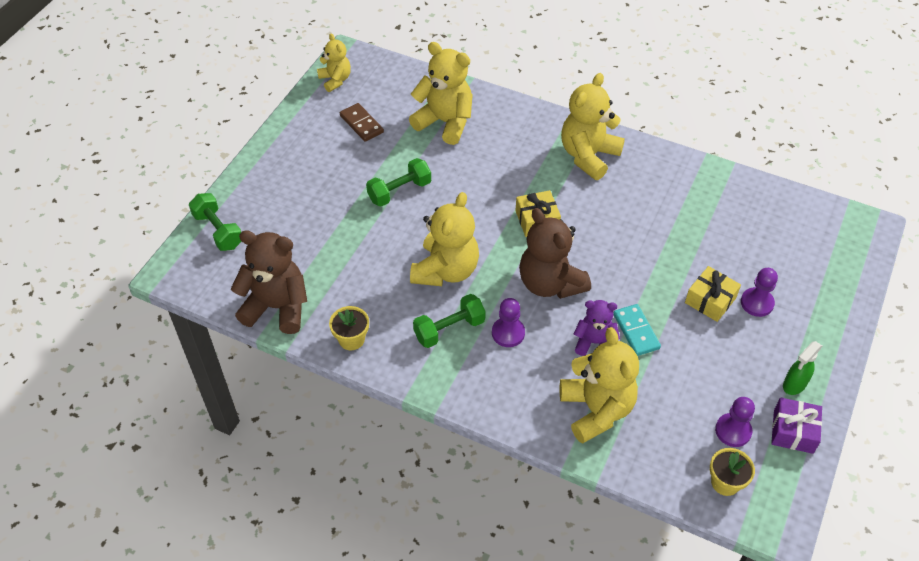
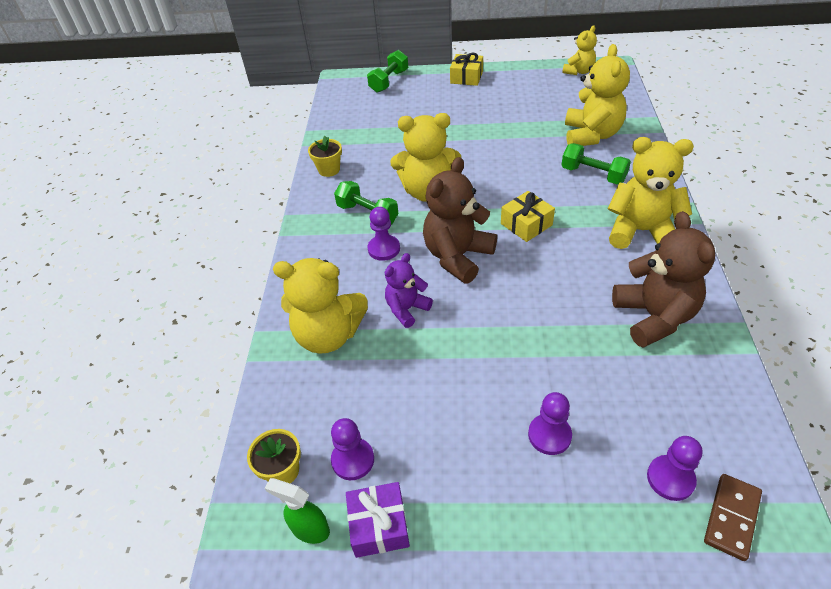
camera: 70 degrees right, 5 degrees down
(277, 307) = (338, 128): brown teddy bear -> brown teddy bear (654, 317)
(361, 124) = (545, 98): brown domino -> brown domino (731, 517)
(399, 191) = (492, 140): green dumbbell -> green dumbbell (593, 175)
(594, 342) = (407, 309): purple teddy bear -> purple teddy bear turned 120 degrees counterclockwise
(596, 410) = (328, 335): yellow teddy bear -> yellow teddy bear turned 45 degrees clockwise
(636, 331) = (439, 336): turquoise domino -> none
(710, 300) = (522, 388): yellow gift -> yellow gift (466, 77)
(794, 384) = (449, 509): green spray bottle -> green spray bottle (310, 529)
(812, 257) = (670, 478): none -> purple pawn

